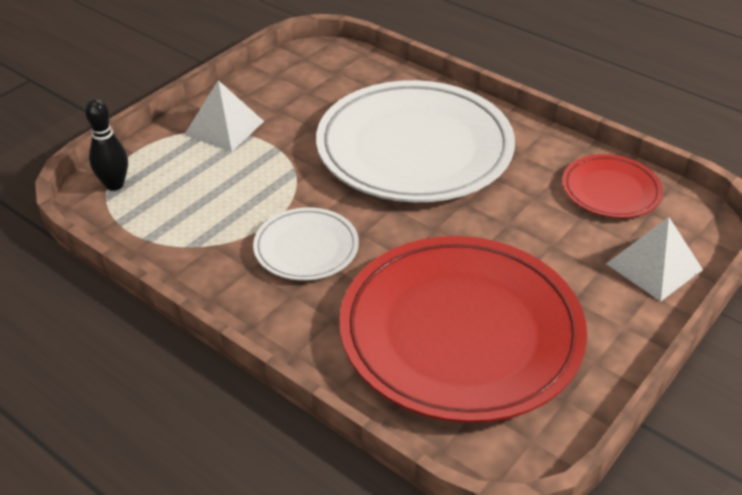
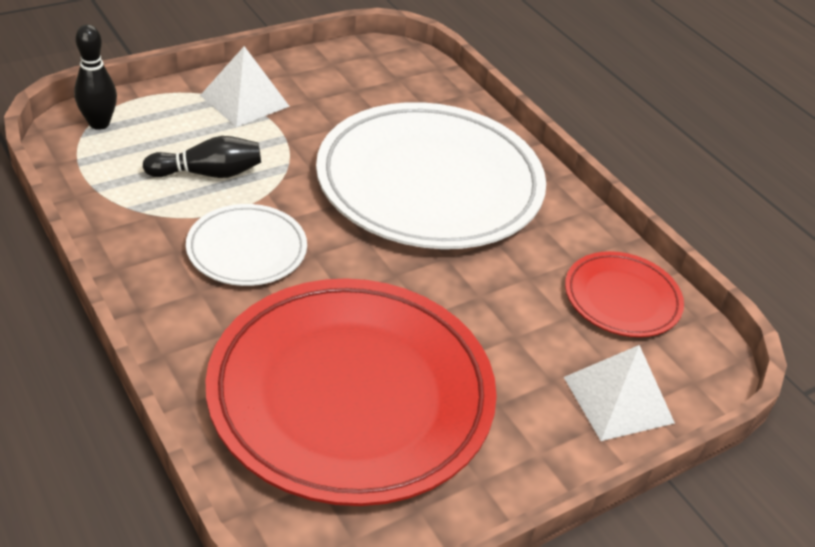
camera: 15 degrees right, 0 degrees up
(234, 197) = (208, 173): none -> black bowling pin

